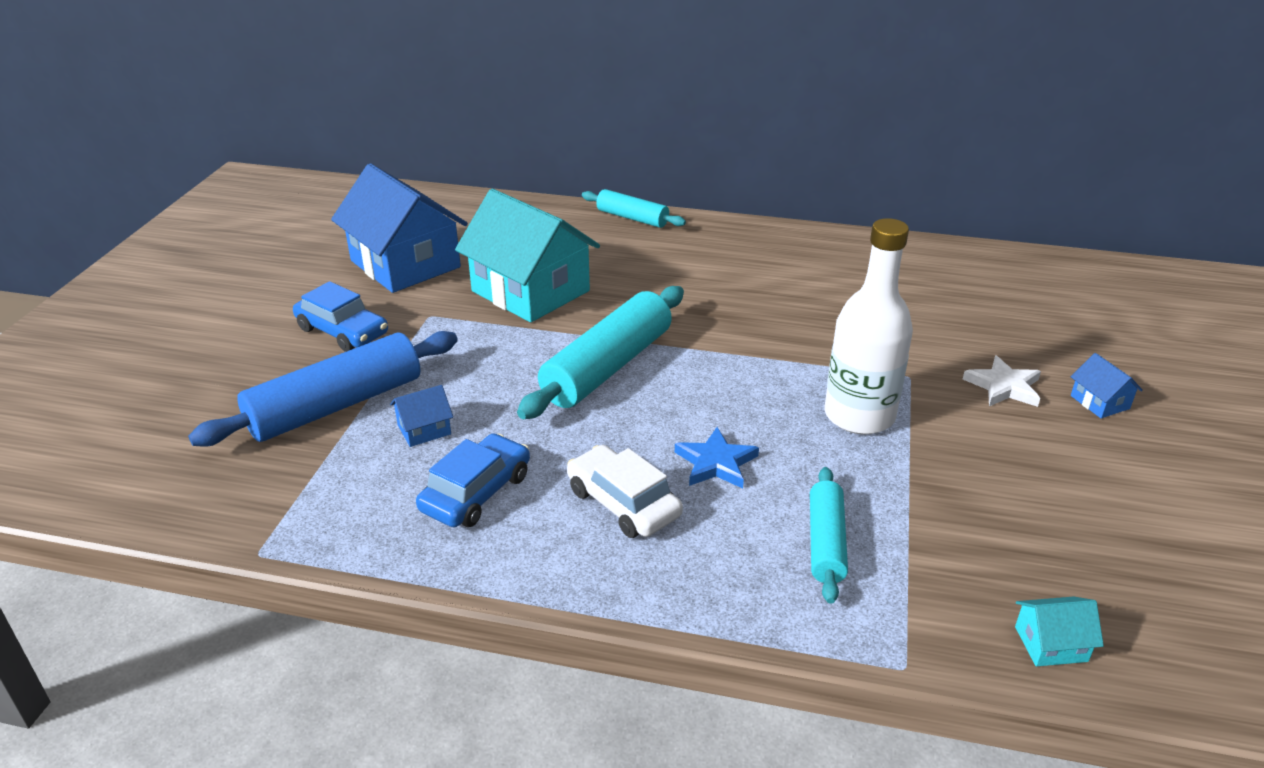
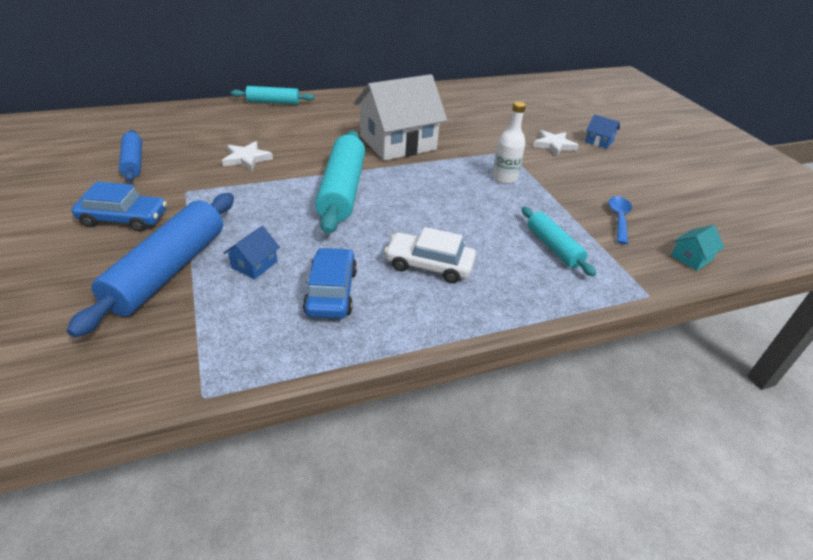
camera: 35 degrees left, 5 degrees up
(405, 264) = (133, 162): blue house -> blue rolling pin
(530, 291) = (246, 158): turquoise house -> white star
(716, 463) = (458, 225): blue star -> none
(748, 319) = (398, 143): none -> white house
(859, 416) = (504, 178): white bottle -> white bottle, size x0.59
(987, 538) = (618, 219): none -> blue spoon

